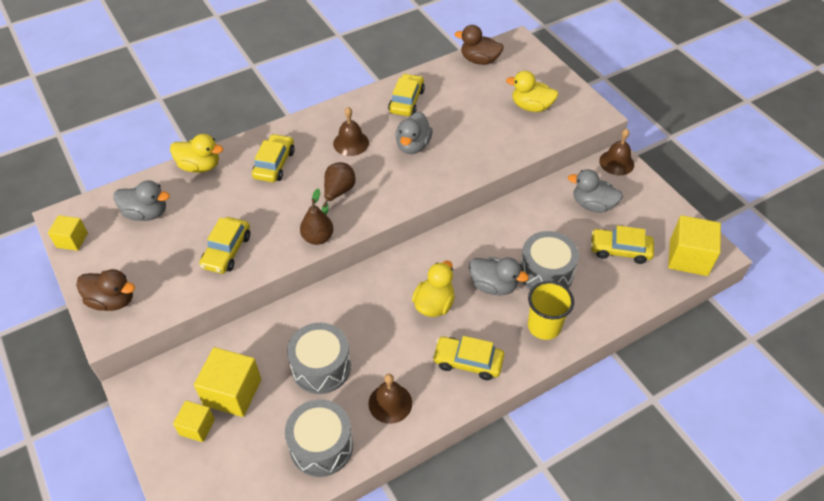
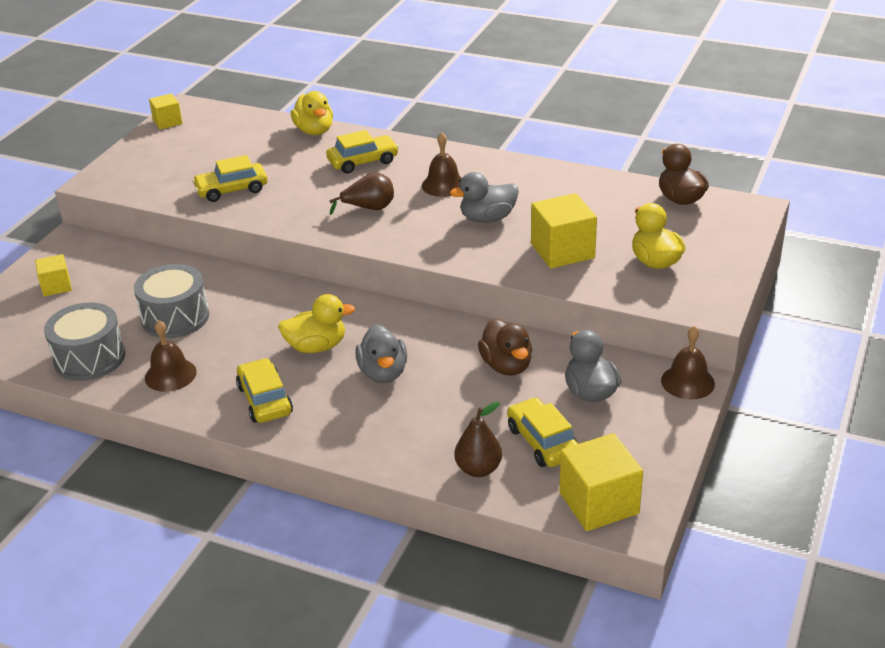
camera: 55 degrees right, 15 degrees down
(112, 300) = (124, 168): brown duck -> brown duck (506, 366)
(146, 213) = (231, 136): grey duck -> none
(232, 392) = (106, 286): yellow cube -> yellow cube (562, 251)
(318, 238) = (299, 224): brown pear -> brown pear (478, 469)
(406, 101) = (547, 186): yellow car -> none
(544, 326) = (364, 431): yellow cup -> none
(546, 273) = (442, 401): grey drum -> none

